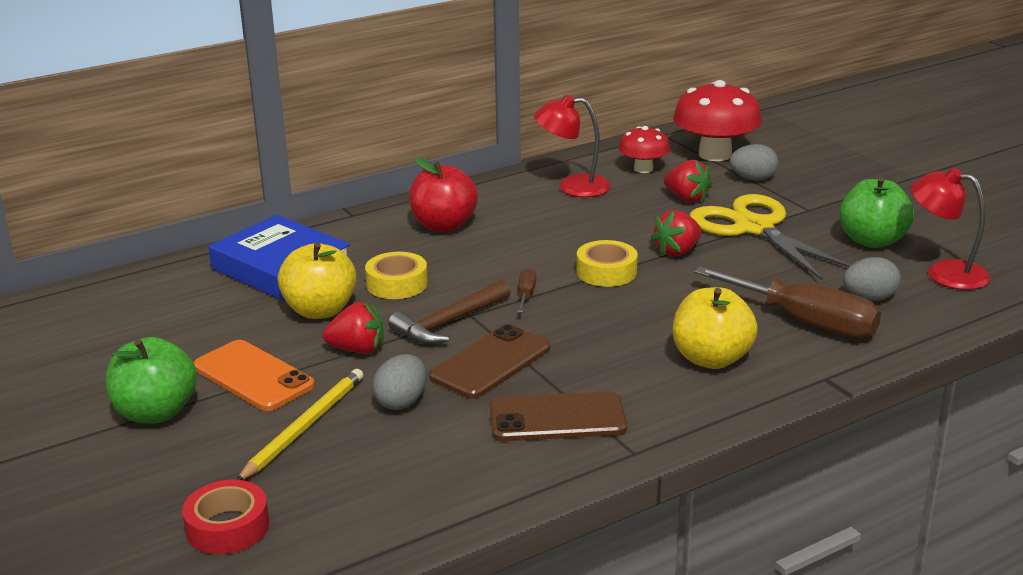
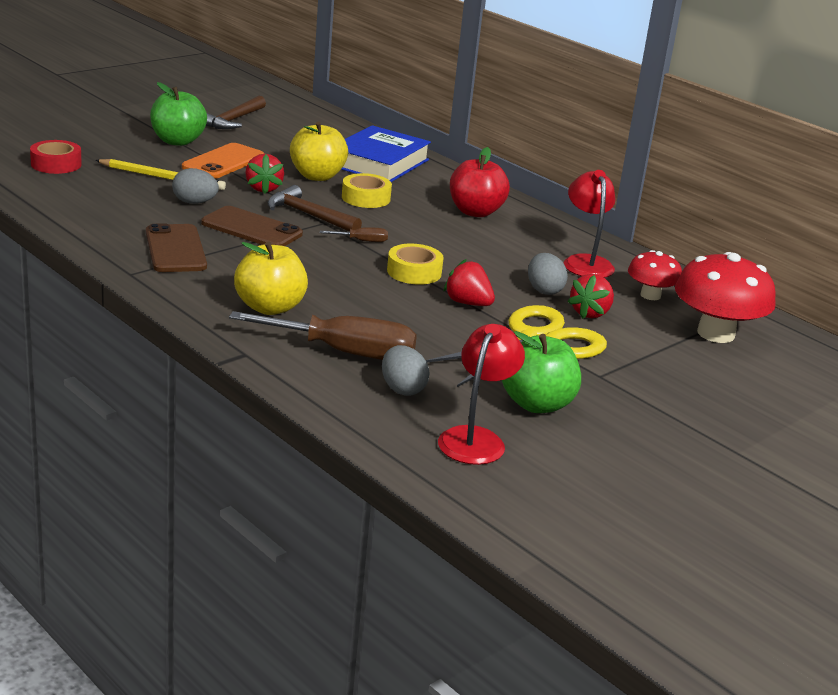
camera: 75 degrees right, 0 degrees up
(81, 365) = (232, 120): none -> brown hammer
(753, 179) = (662, 350): grey egg -> grey egg (544, 290)
(805, 322) = (345, 353): brown screwdriver -> brown screwdriver turned 105 degrees counterclockwise

